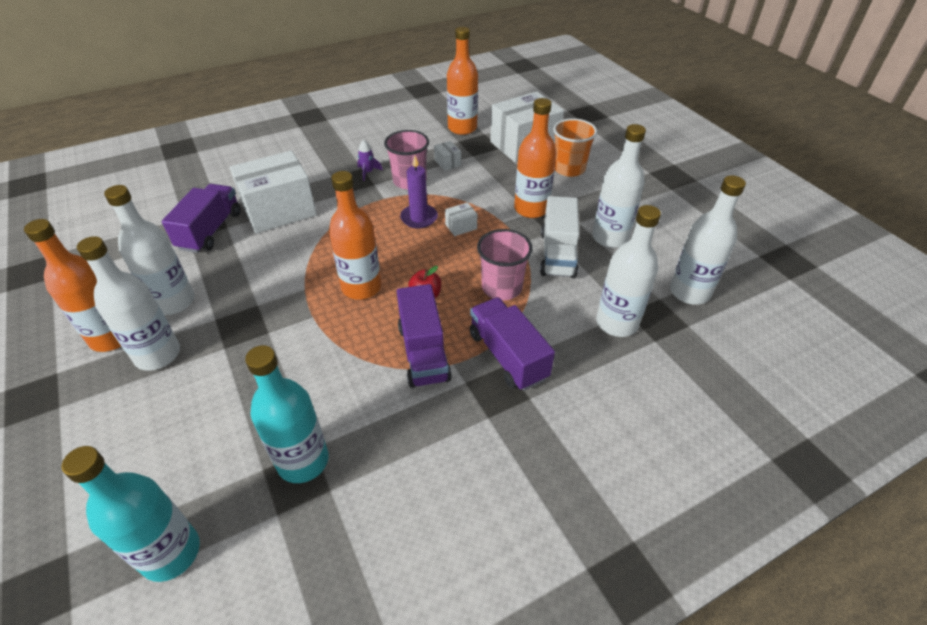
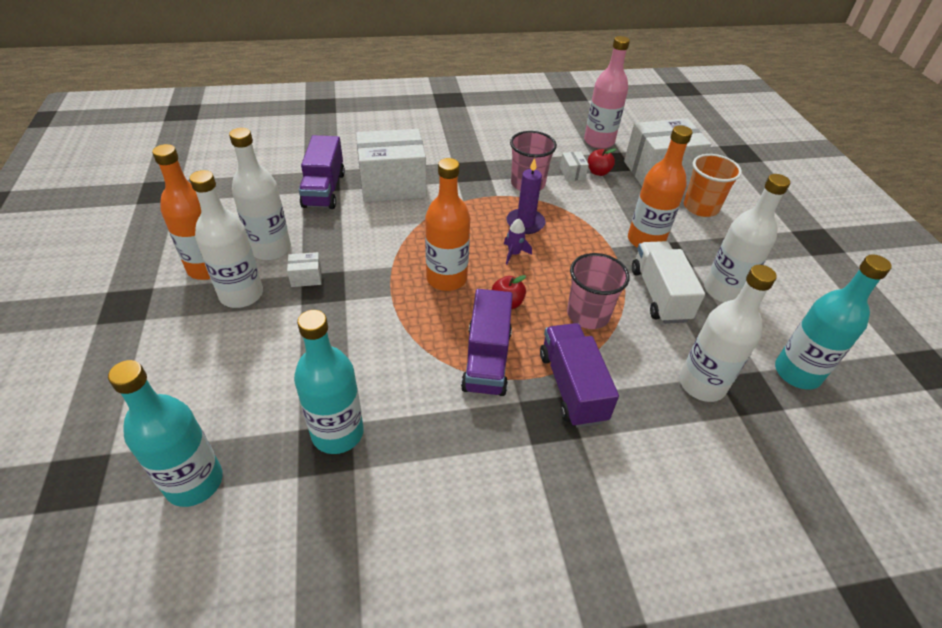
camera: 15 degrees right, 0 degrees up
(210, 230) = (324, 190): purple truck -> purple truck turned 150 degrees clockwise
(368, 172) = (489, 166): purple rocket -> purple rocket (514, 254)
(461, 226) = (565, 241): white box -> white box (306, 277)
(462, 128) = (599, 141): orange bottle -> pink bottle
(470, 156) = (598, 172): none -> red apple
(557, 254) = (659, 294): white truck -> white truck turned 150 degrees clockwise
(689, 292) = (797, 373): white bottle -> turquoise bottle

